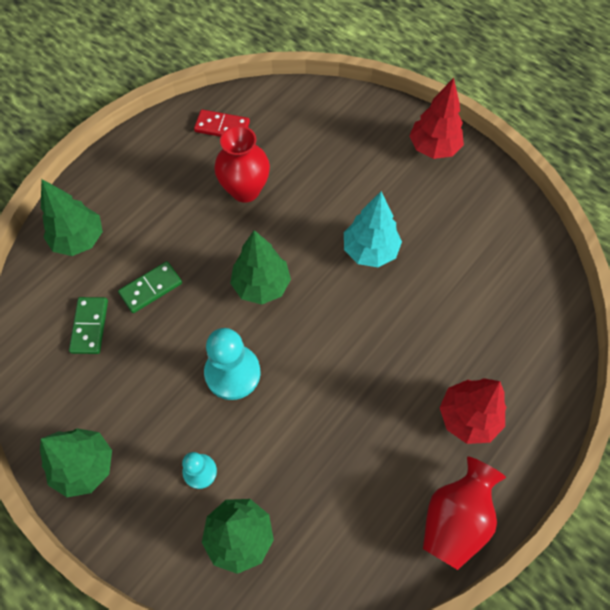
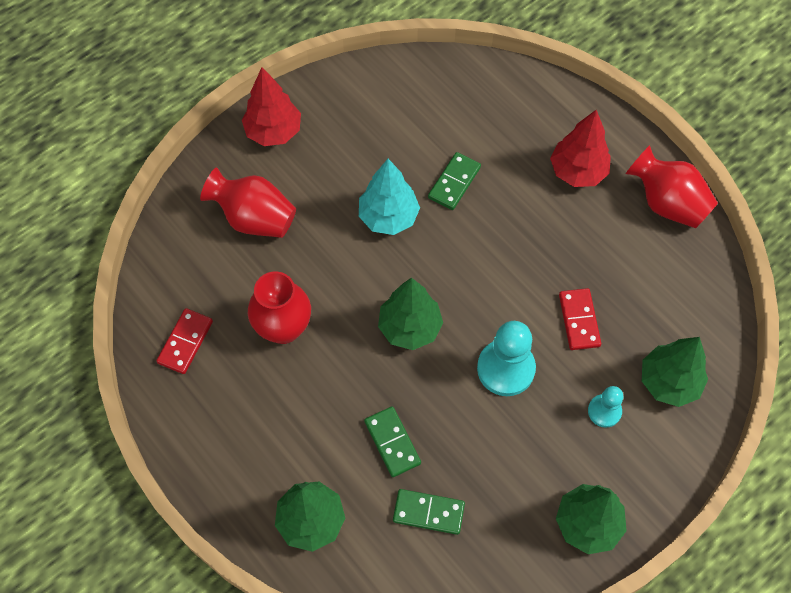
camera: 80 degrees left, 0 degrees up
(294, 436) = (579, 320): none -> red domino
(343, 150) = (254, 218): none -> red vase
(422, 300) = (454, 182): none -> green domino

